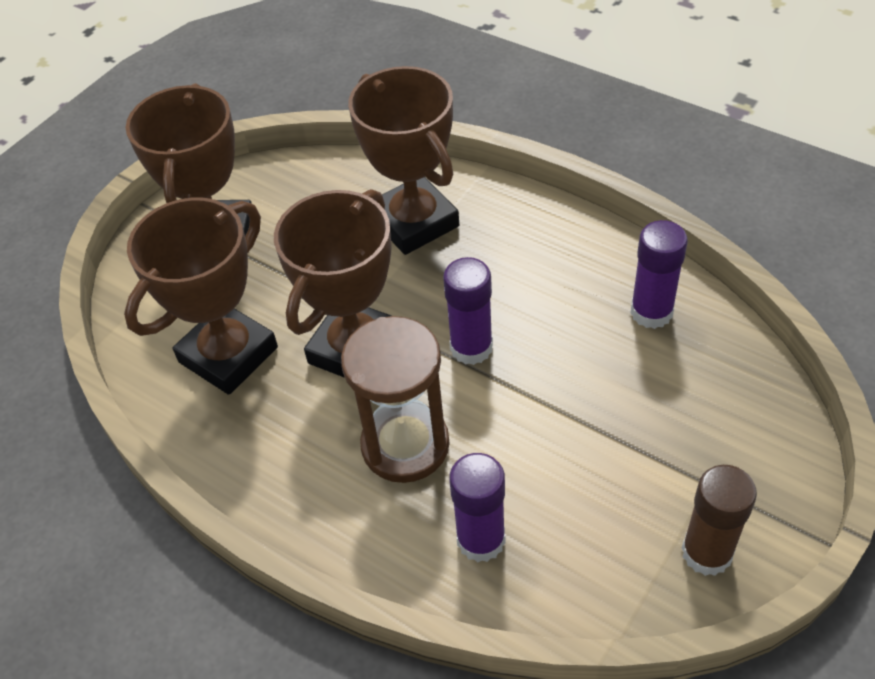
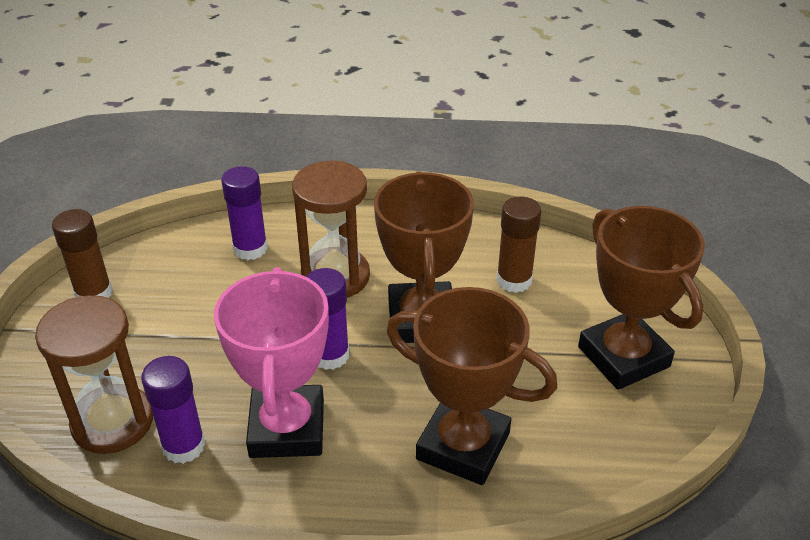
camera: 145 degrees right, 10 degrees down
(228, 355) = (514, 280): brown trophy -> brown glue stick
(551, 292) = (287, 428): none -> pink trophy
(714, 362) = (113, 422): none -> brown hourglass

